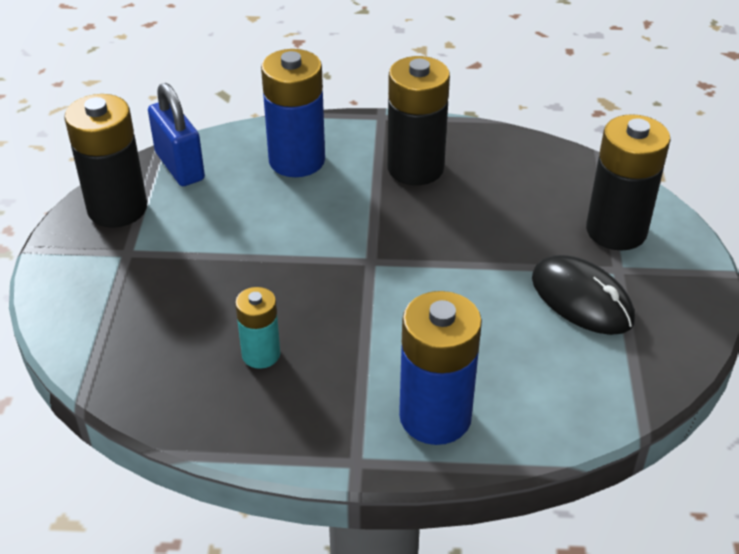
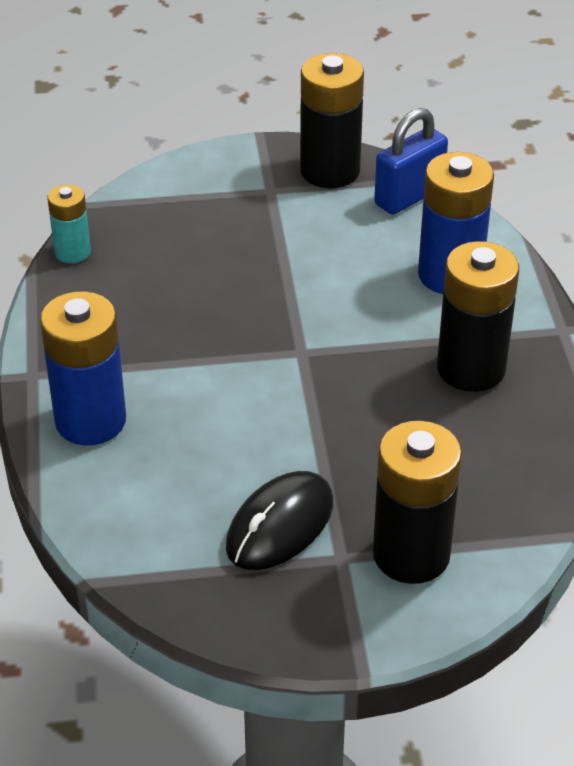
camera: 80 degrees right, 0 degrees up
(261, 354) = (152, 296): turquoise battery -> turquoise battery (72, 252)

